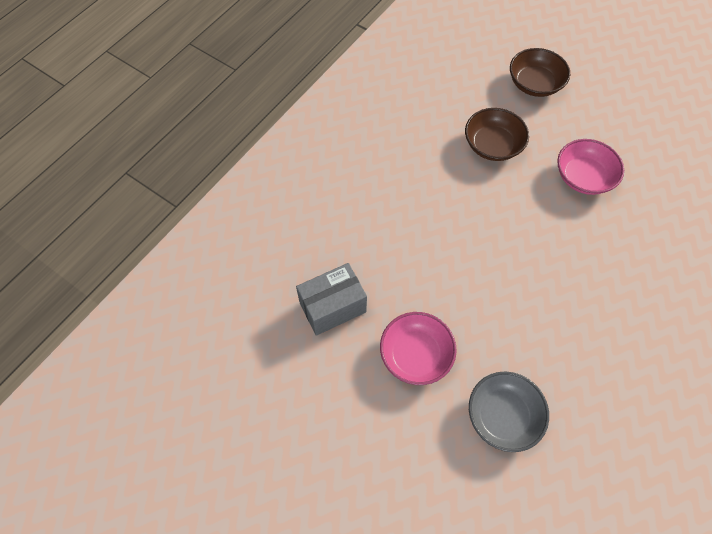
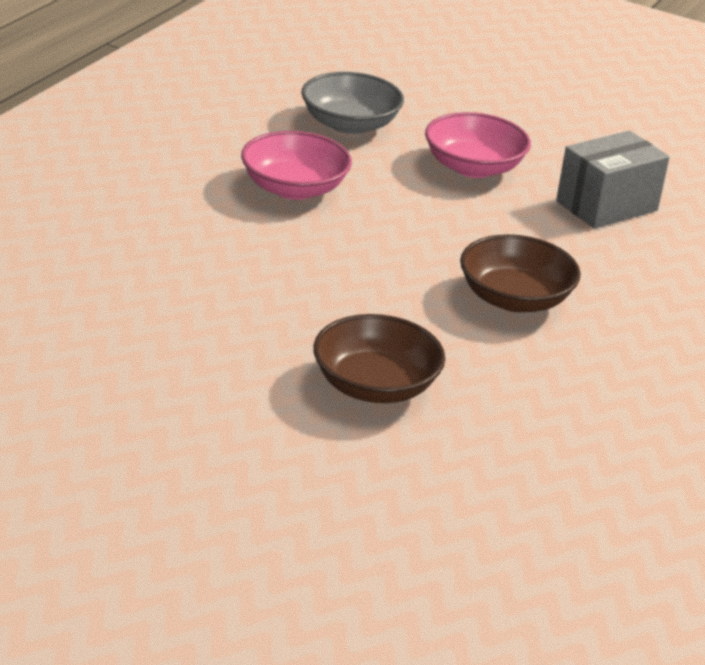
camera: 170 degrees right, 30 degrees down
(534, 84) = (278, 497): brown bowl -> brown bowl (514, 299)
(583, 177) = (193, 339): pink bowl -> pink bowl (294, 188)

